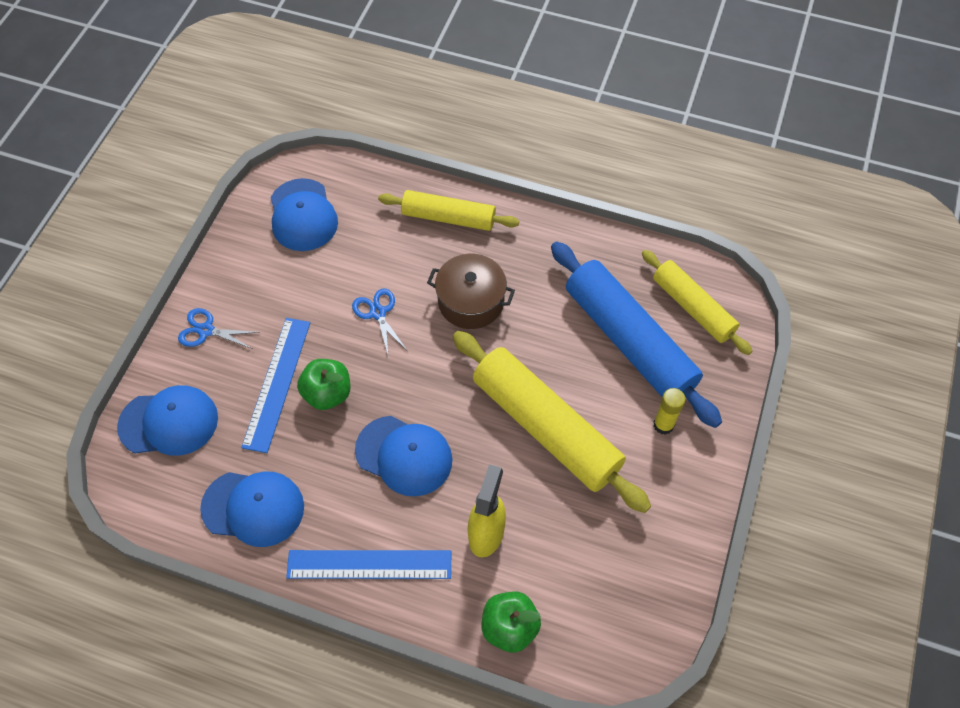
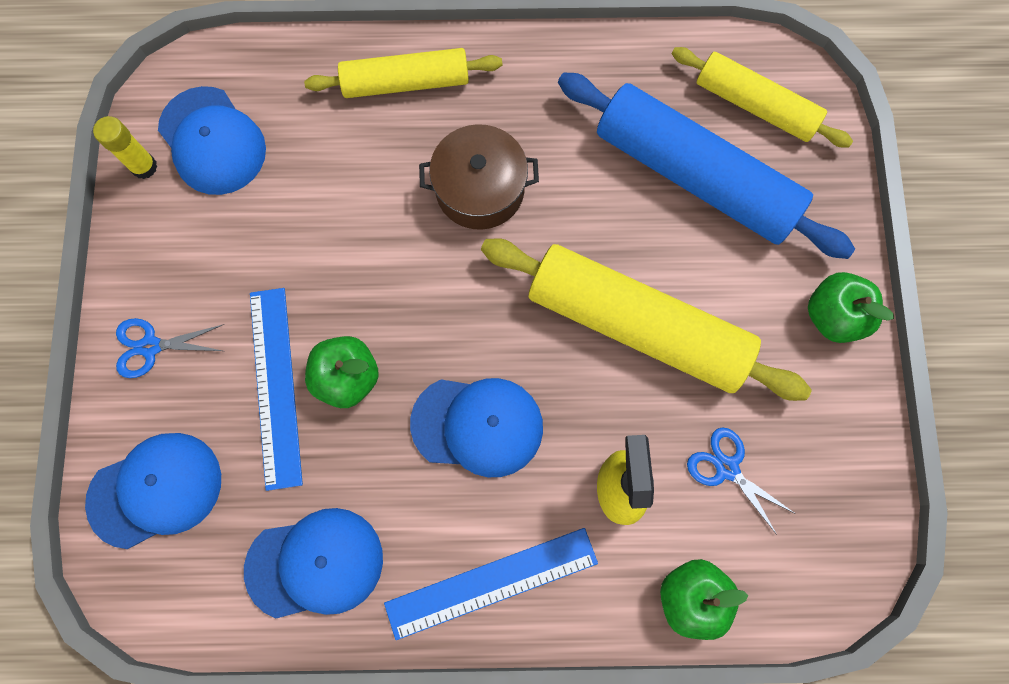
camera: 20 degrees left, 15 degrees up
(378, 313) = (367, 245): blue scissors -> blue scissors (727, 468)
(663, 425) = (776, 272): yellow glue stick -> yellow glue stick (144, 167)
(695, 469) = (833, 316): none -> green apple

